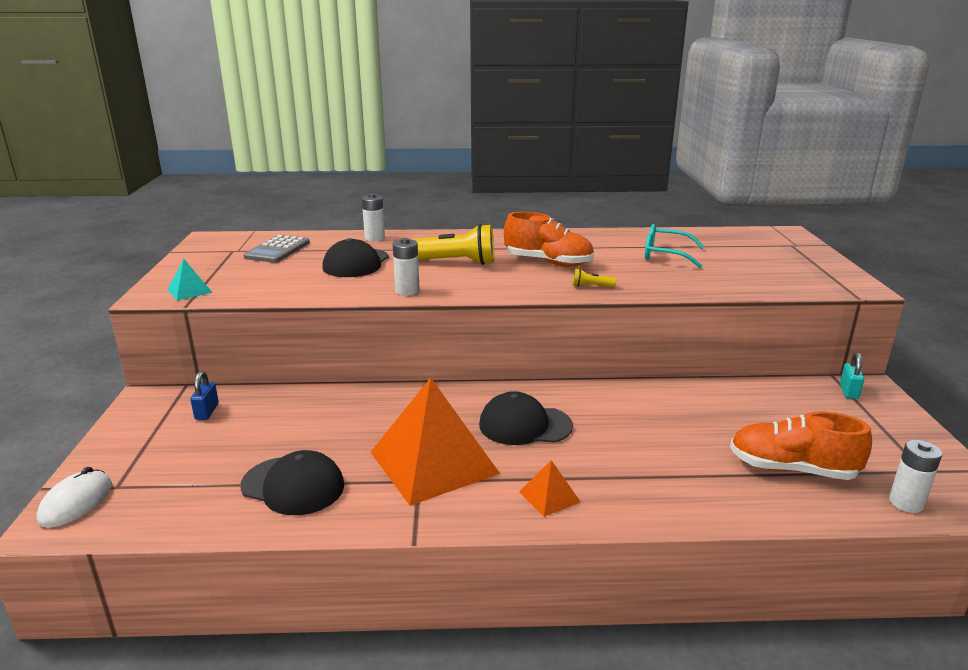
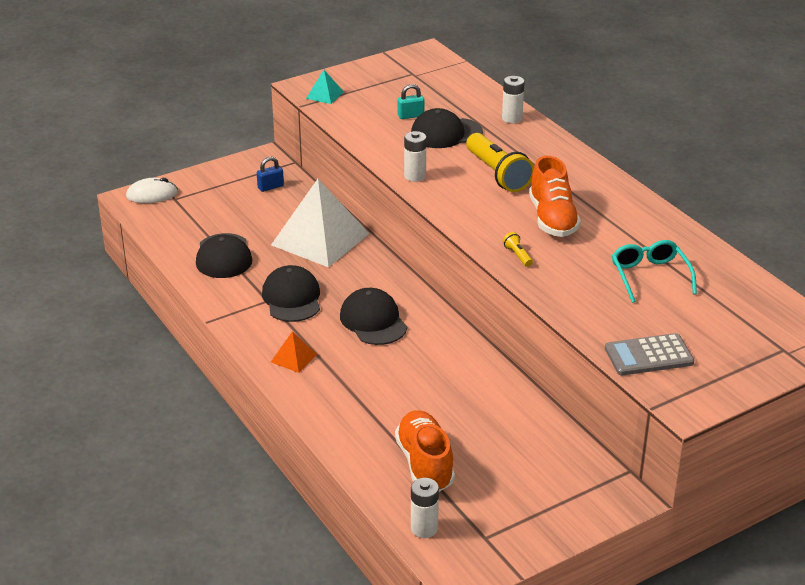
camera: 60 degrees right, 10 degrees up
(277, 250) = (435, 90): grey calculator -> grey calculator (648, 355)
(346, 411) = (320, 239): none -> white pyramid
(433, 462) = (292, 298): orange pyramid -> black cap
(849, 391) = (600, 484): turquoise padlock -> turquoise padlock (410, 116)

